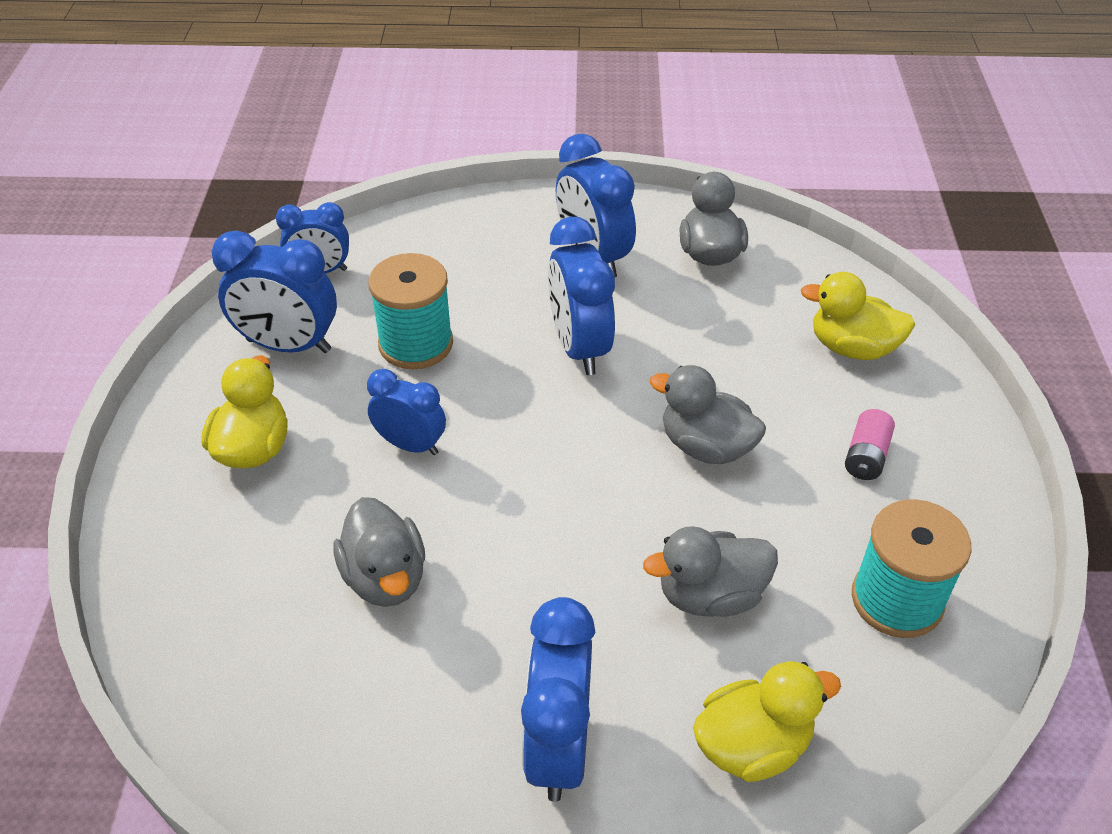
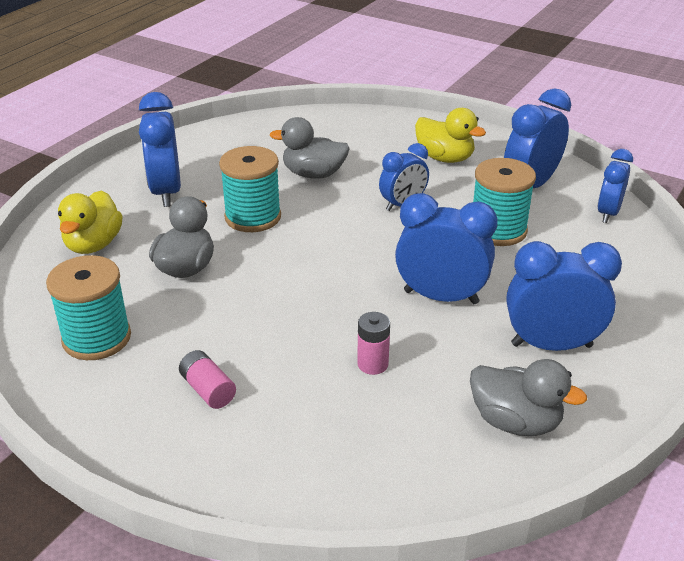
camera: 120 degrees right, 10 degrees down
(547, 589) = (253, 217): none -> turquoise spool
(558, 746) = (166, 192): blue clock -> blue clock turned 135 degrees counterclockwise
(706, 446) = (293, 315): grey duck -> none
(722, 358) = (372, 364): none -> pink battery
(852, 347) = (320, 451): yellow duck -> none

